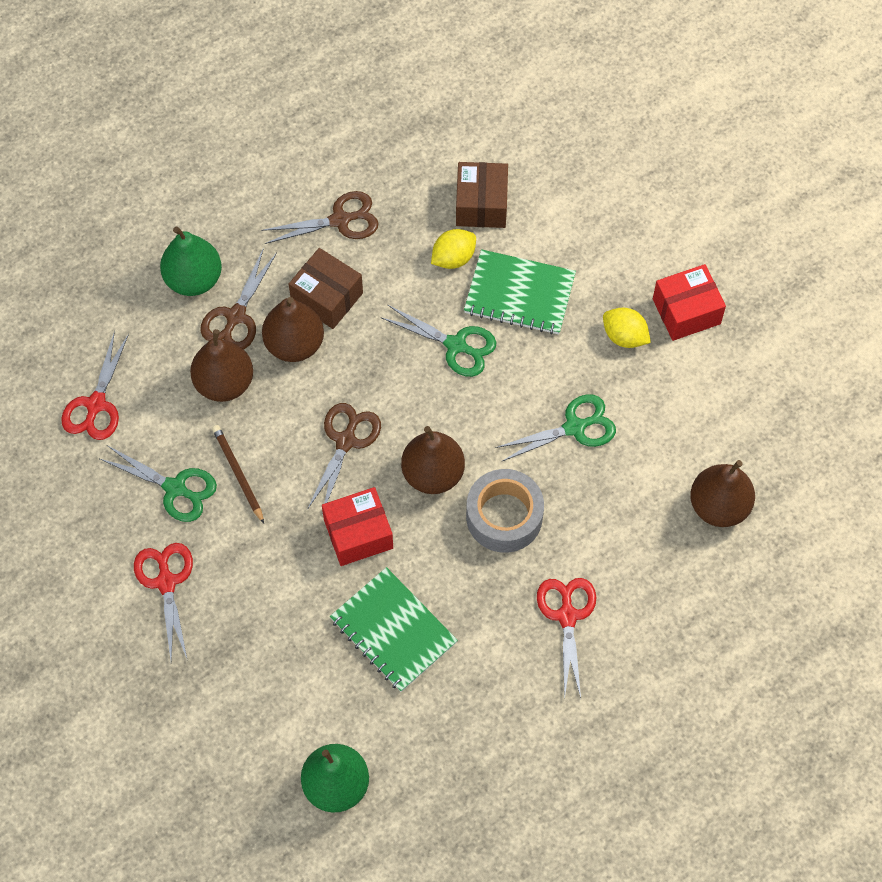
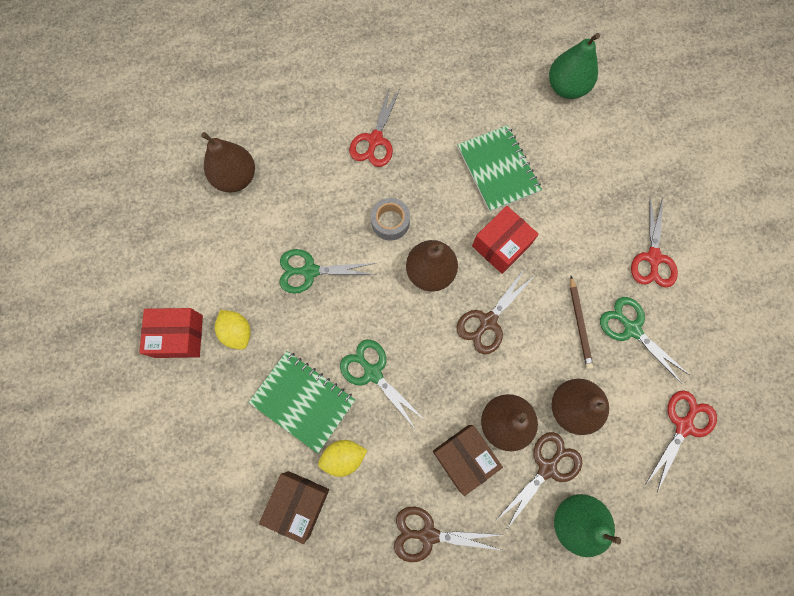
camera: 160 degrees left, 10 degrees up
(358, 534) = (501, 245): red box -> red box turned 45 degrees counterclockwise
(504, 516) = (390, 222): grey tape -> grey tape, size x0.65

